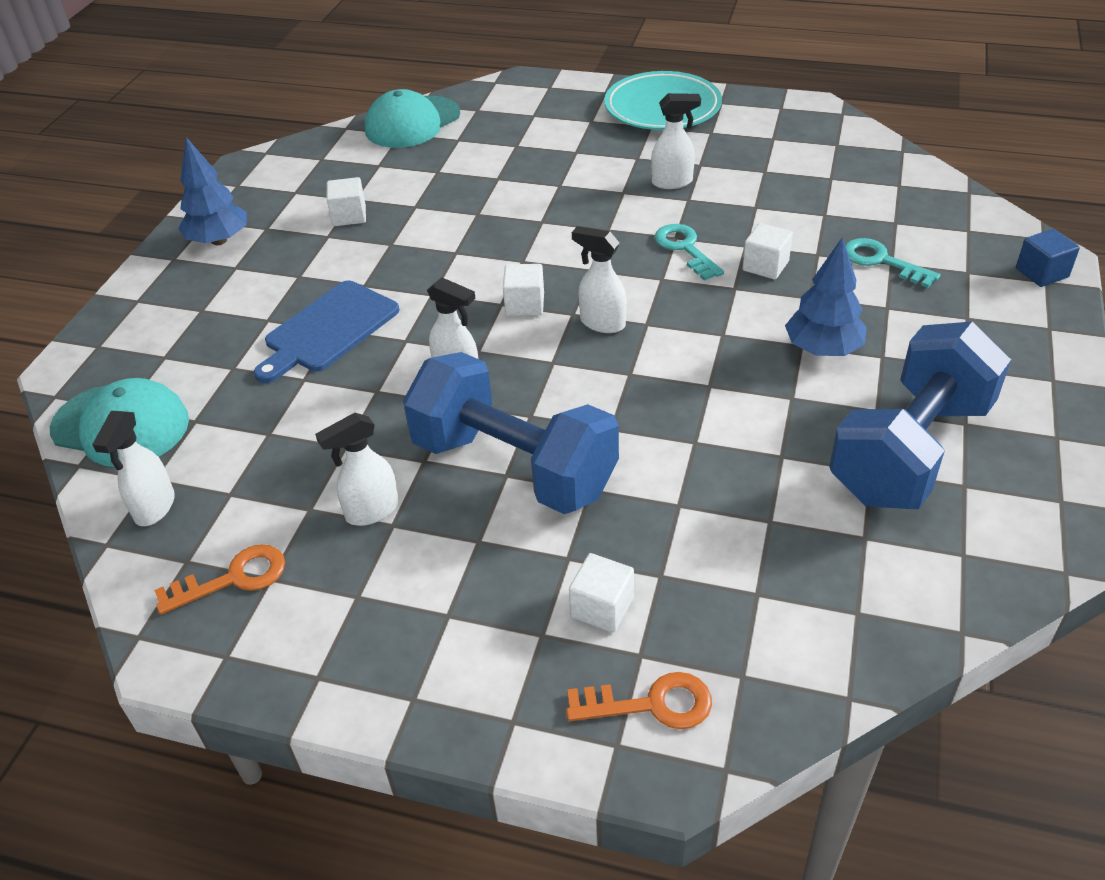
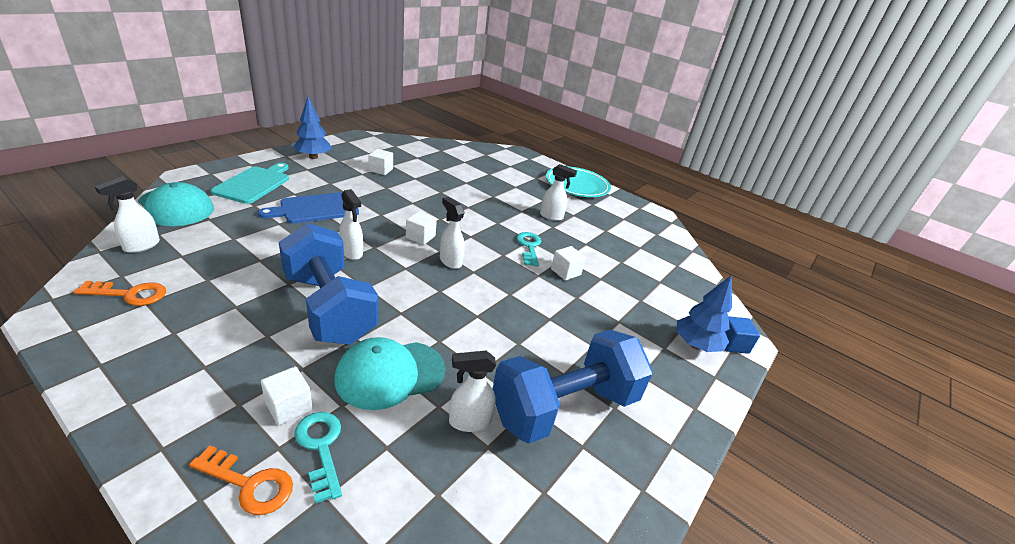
camera: 15 degrees right, 10 degrees down
(187, 332) = (254, 184): none -> turquoise cutting board
(371, 511) = (234, 295): white spray bottle -> white spray bottle (469, 421)
(412, 122) = (451, 148): turquoise cap -> turquoise cap (390, 374)
(823, 349) = (560, 326): blue tree -> blue tree (696, 345)
(881, 261) = (635, 297): turquoise key -> turquoise key (321, 448)

